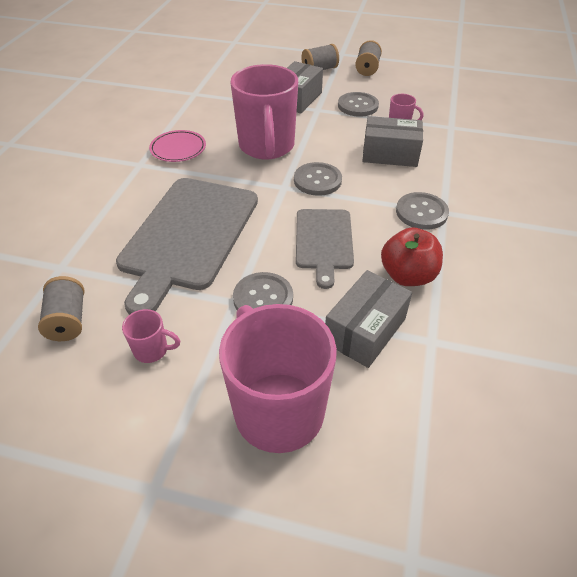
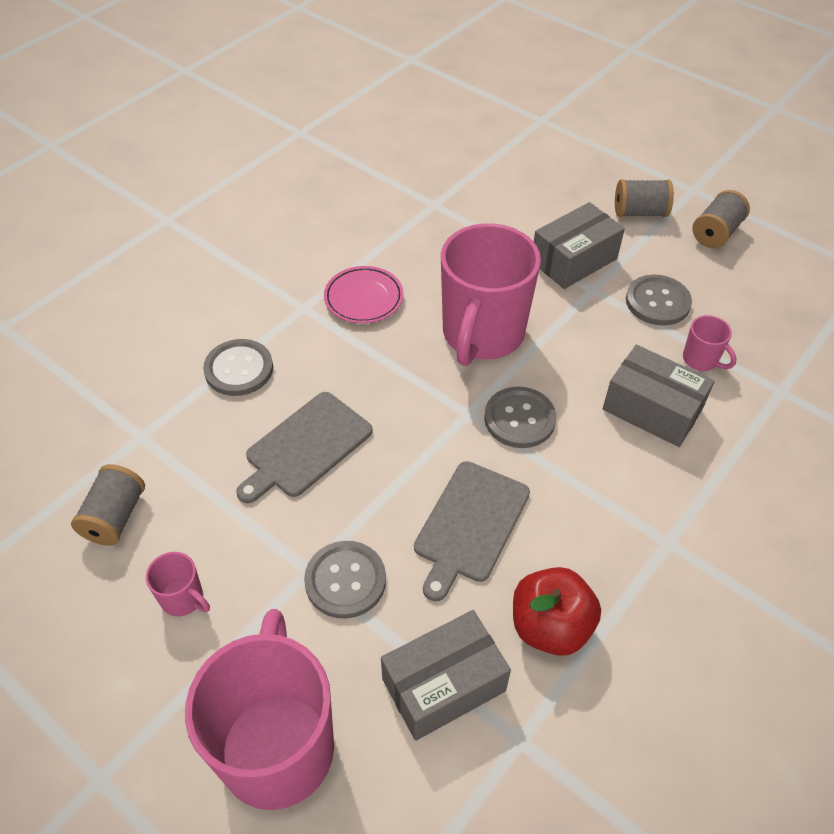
camera: 25 degrees right, 5 degrees up
(188, 235) = (305, 447): grey cutting board -> grey cutting board, size x0.57
(421, 212) = (635, 530): grey button -> grey button (239, 369)

